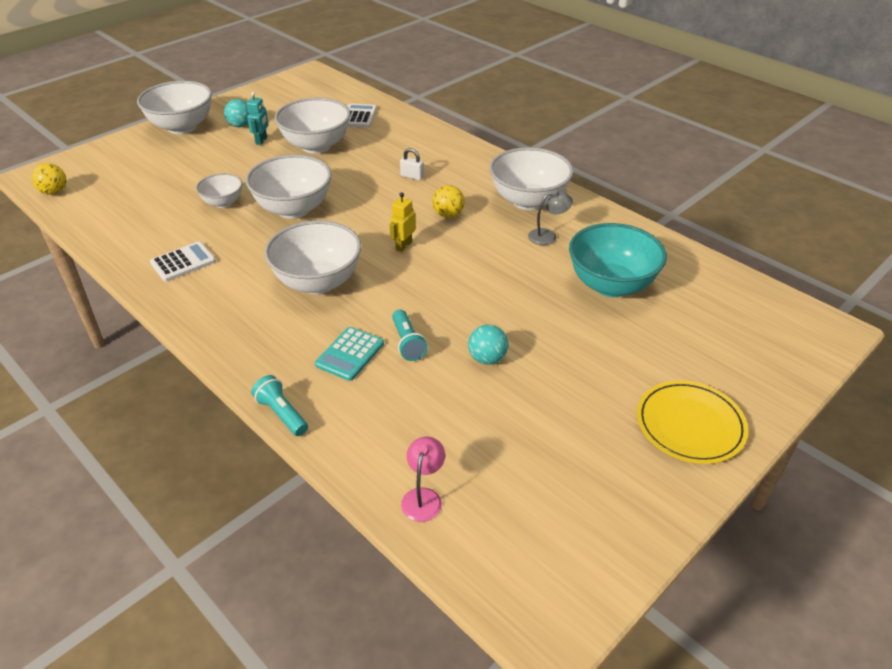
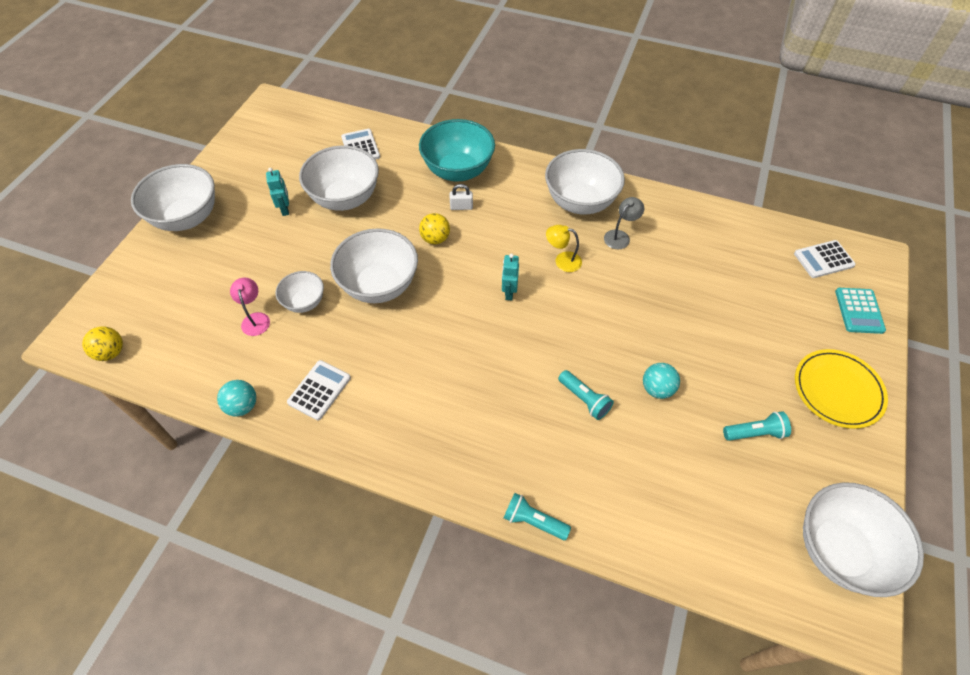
camera: 25 degrees left, 15 degrees up
(240, 125) = (248, 196): turquoise ball -> turquoise ball (242, 406)
(318, 282) = (463, 364): white bowl -> white bowl (839, 550)
(350, 354) = (545, 432): turquoise calculator -> turquoise calculator (859, 311)
(403, 246) = (509, 292): yellow robot -> turquoise robot
(423, 497) = (699, 549): pink lamp -> pink lamp (255, 319)
(448, 215) = (523, 242): yellow ball -> yellow ball (435, 239)
(474, 238) = (562, 261): none -> yellow lamp
(563, 427) = (754, 433): none -> turquoise flashlight
(611, 285) = (701, 272): turquoise bowl -> turquoise bowl (458, 171)
(763, 314) = (823, 259): none -> white calculator

